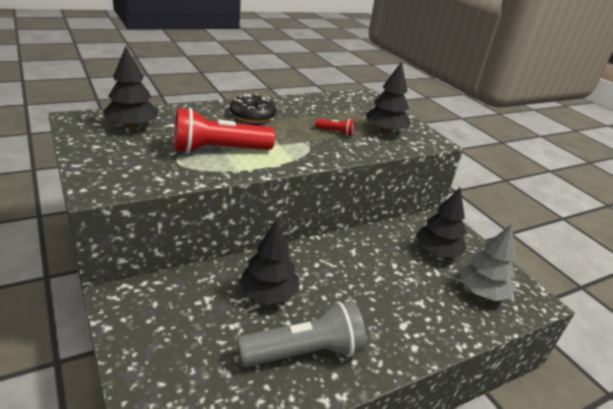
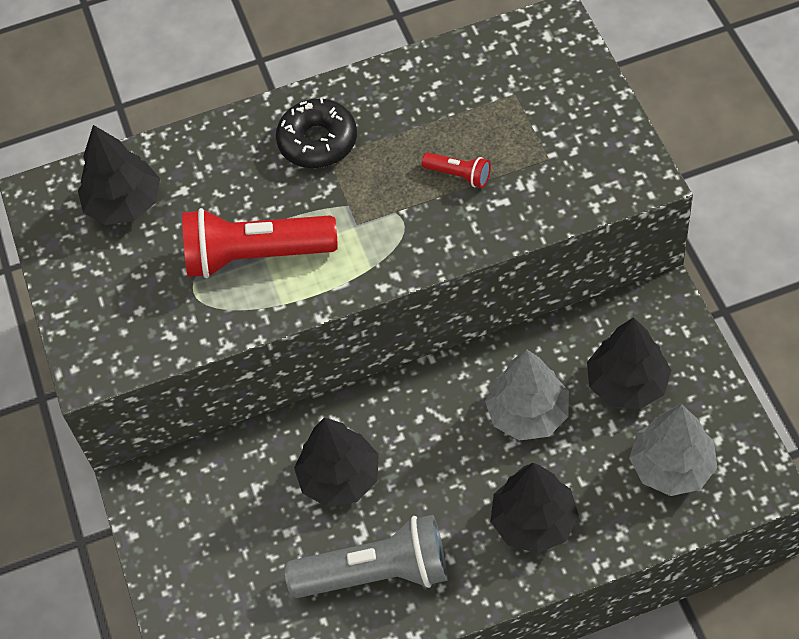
camera: 20 degrees right, 25 degrees up
(384, 264) = (528, 414): none -> grey tree
(385, 131) = (554, 157): black tree -> black tree (533, 521)

